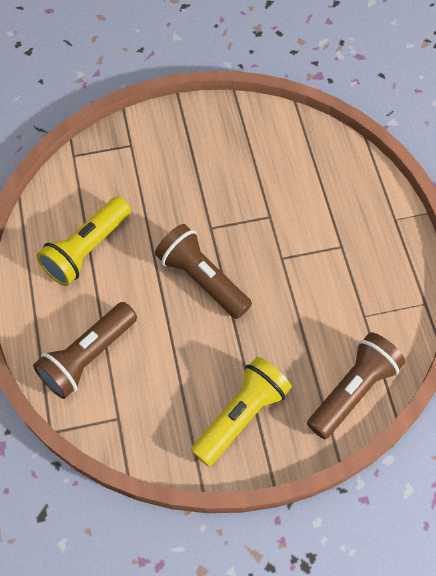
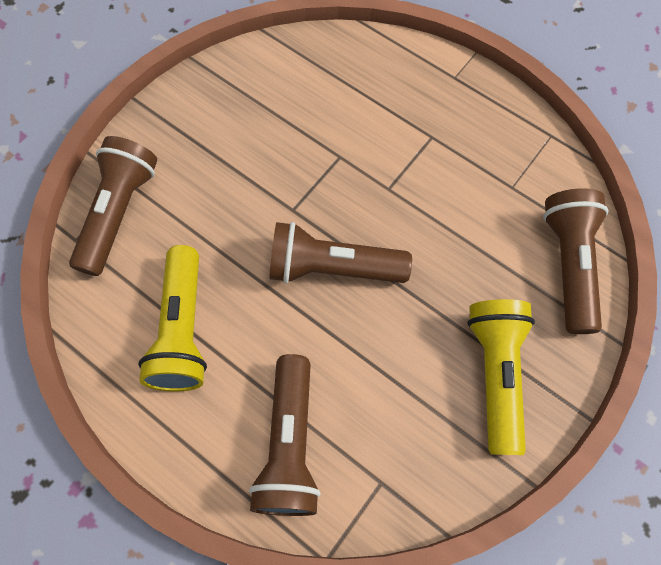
camera: 40 degrees left, 5 degrees up
(110, 157) = (119, 213): none -> brown flashlight

